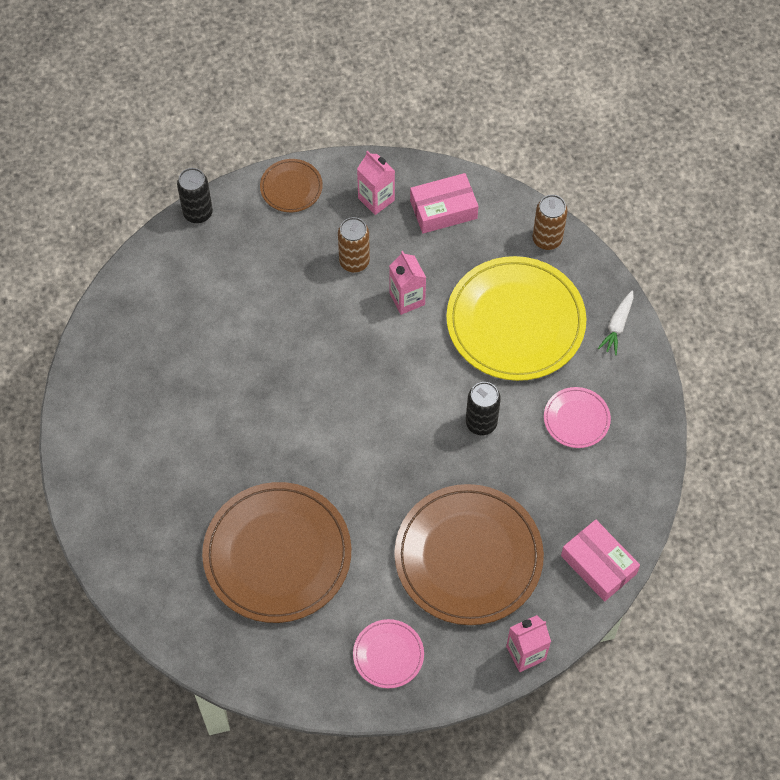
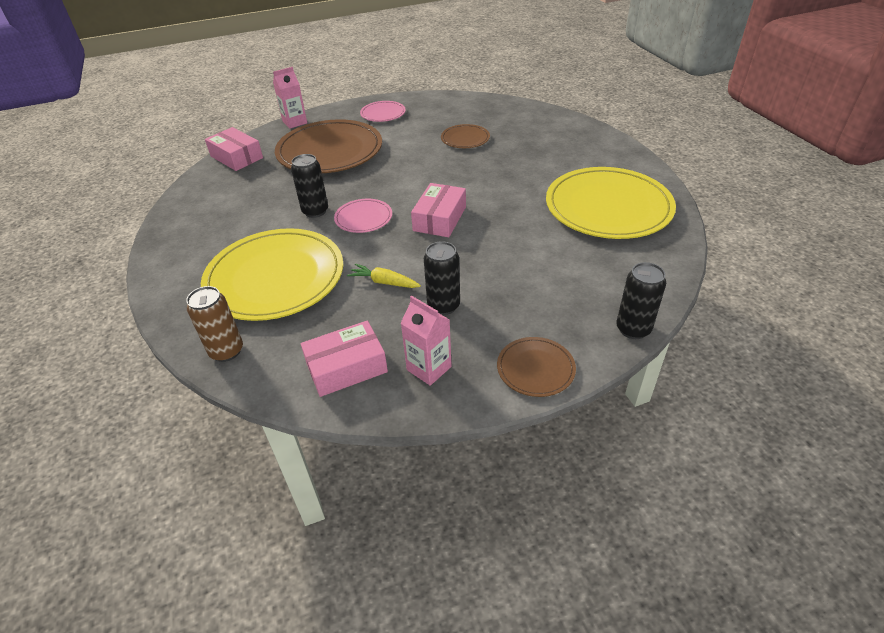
camera: 175 degrees right, 20 degrees down
(148, 375) = (608, 207): none -> yellow plate
(277, 554) = (465, 139): brown plate -> brown plate, size x0.47
(339, 386) = (439, 219): none -> pink box
(354, 262) = (443, 306): brown can -> black can
(407, 299) = (384, 282): pink carton -> yellow carrot
(576, 419) = (232, 222): pink plate -> pink plate (363, 218)
(617, 326) = (173, 286): white carrot -> none

